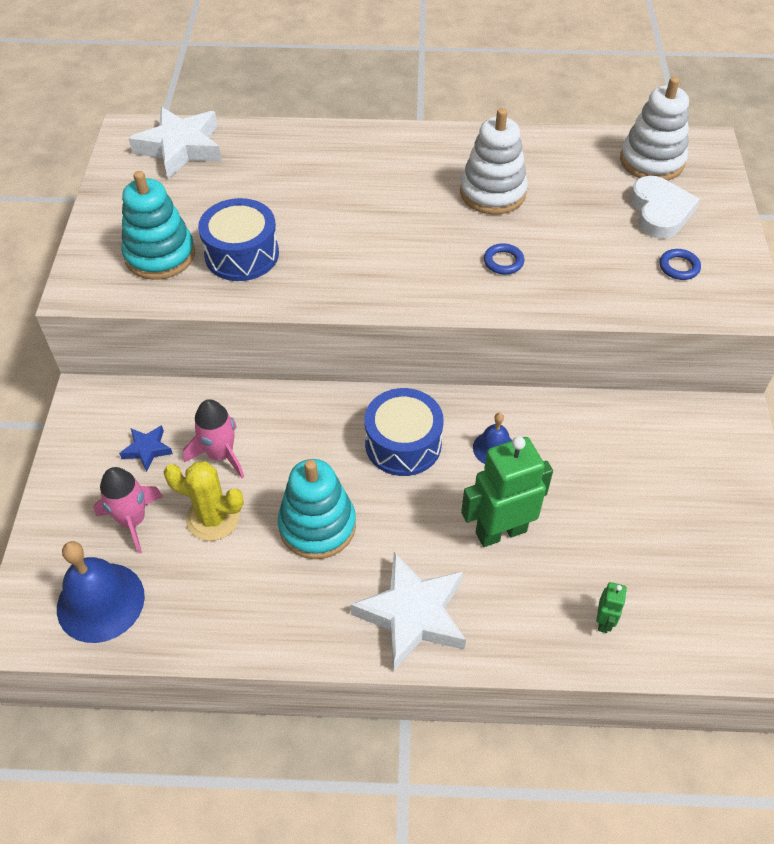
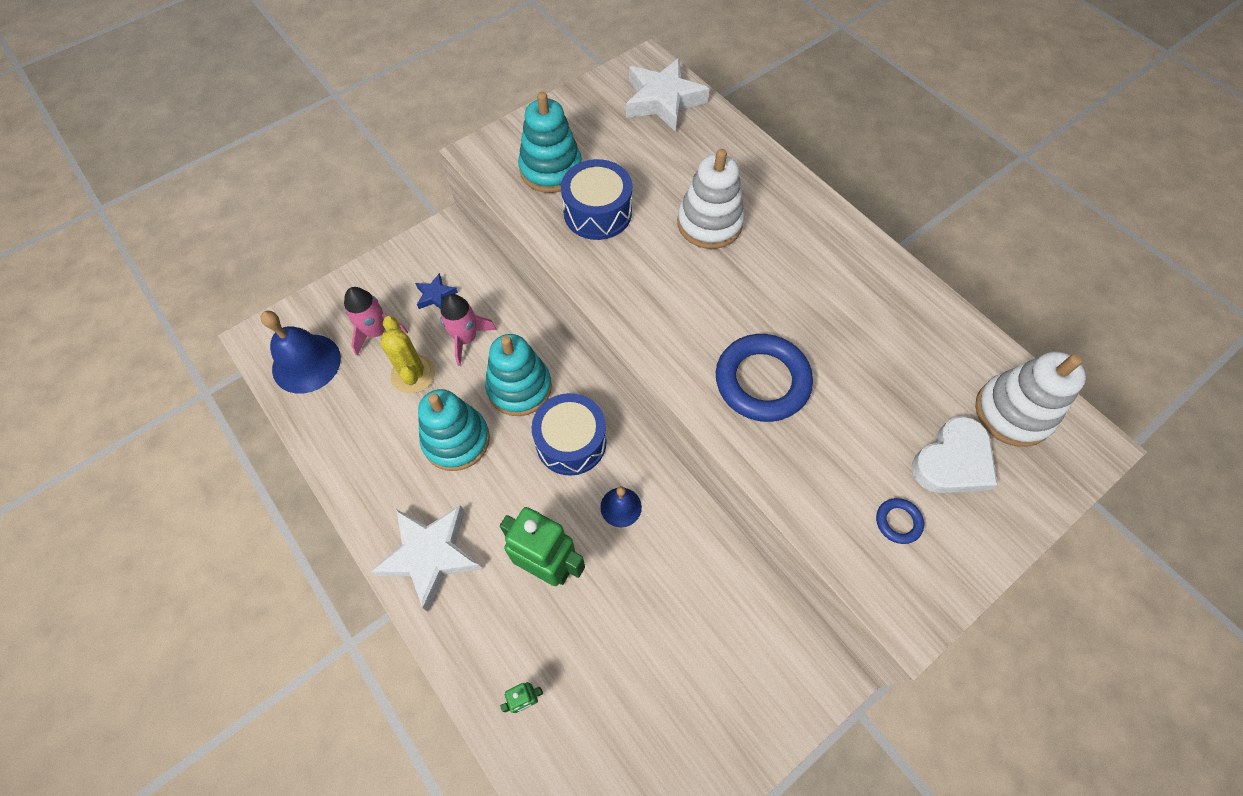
camera: 50 degrees right, 10 degrees up
(313, 447) = (519, 387): none -> turquoise stacking toy
(492, 193) = (833, 319): white stacking toy -> white stacking toy (709, 223)
(503, 262) = (762, 381): blue ring -> blue ring, size x2.27

